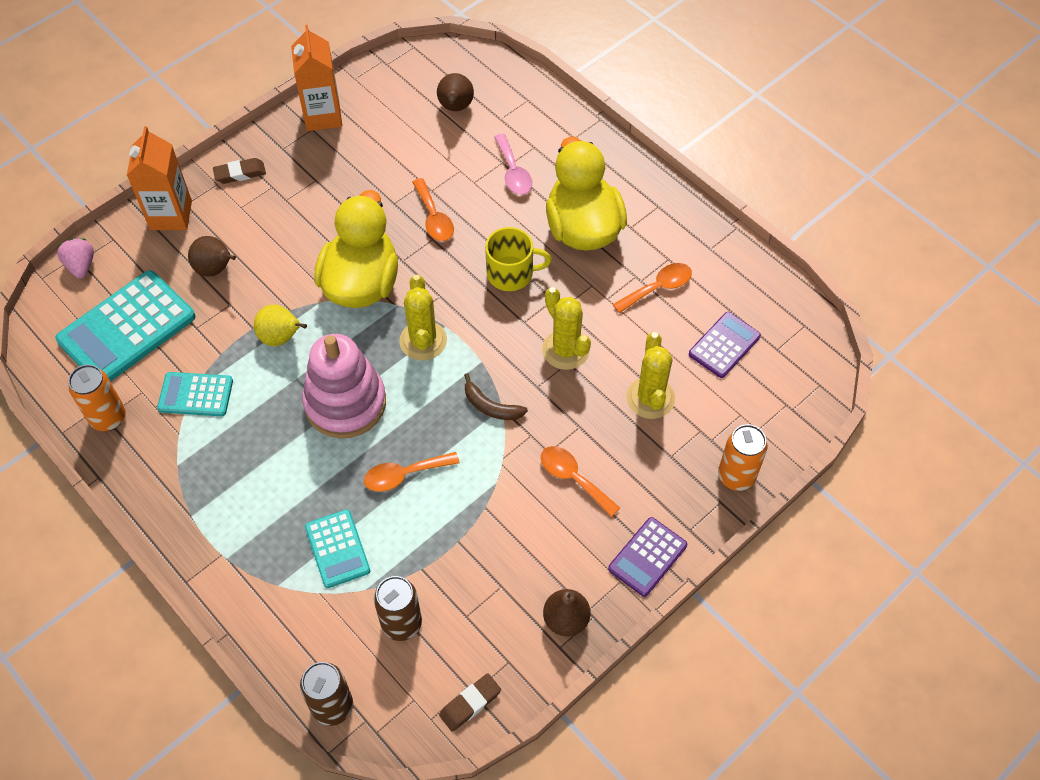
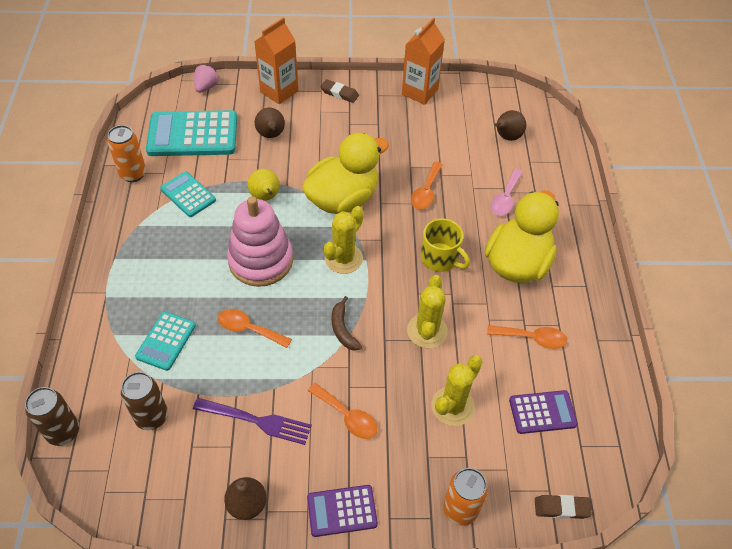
camera: 40 degrees right, 5 degrees down
(470, 703) = (135, 504): brown eraser -> brown eraser (561, 508)
(500, 547) = (256, 421): none -> purple fork
(573, 478) = (347, 416): orange spoon -> orange spoon turned 135 degrees clockwise

